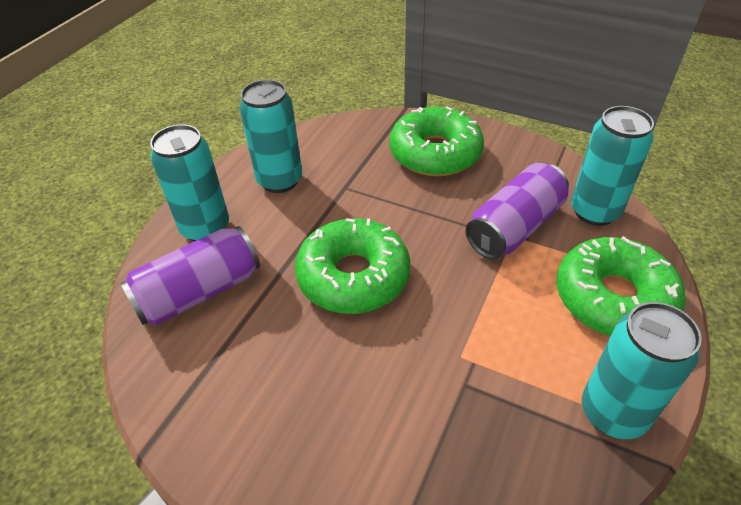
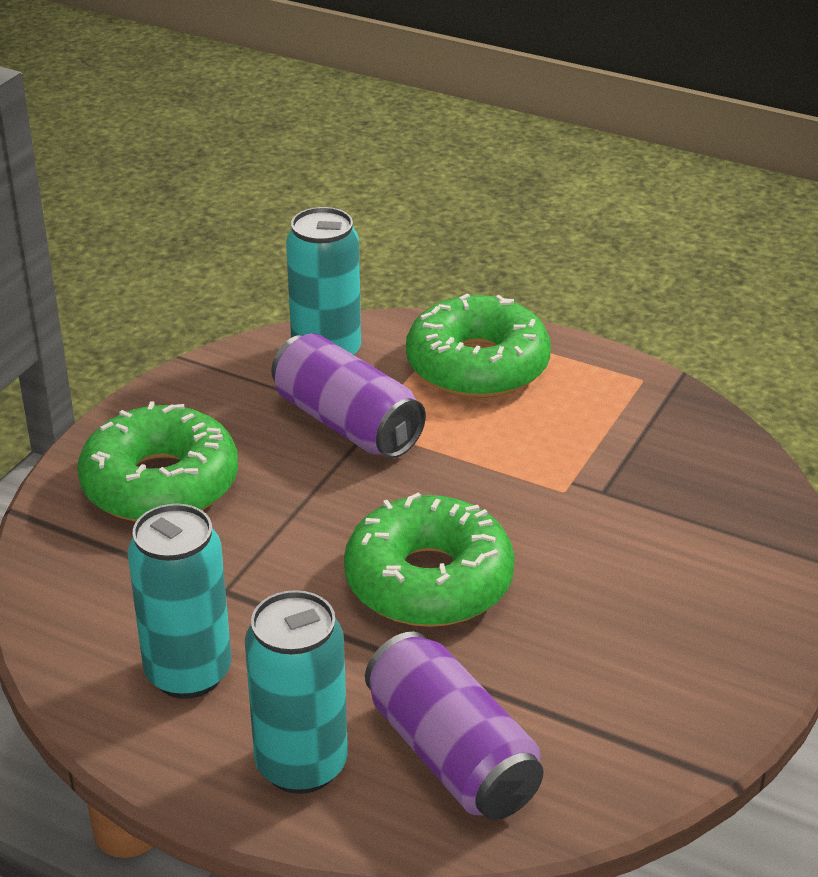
camera: 90 degrees left, 10 degrees down
(613, 413) = (630, 393): turquoise can -> none

